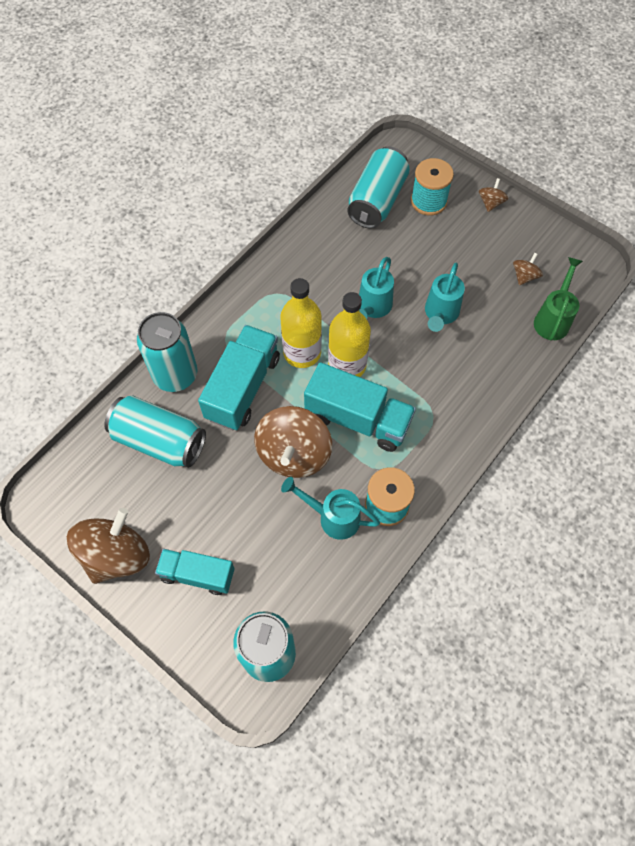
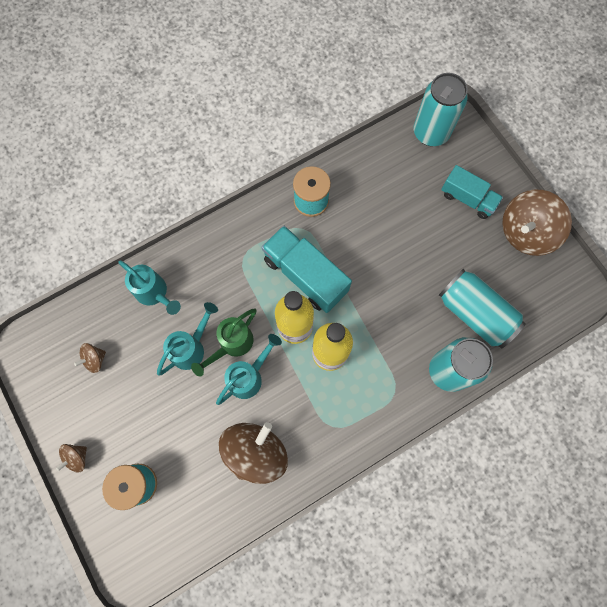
camera: 160 degrees left, 10 degrees up
(243, 387) = (392, 337): turquoise truck -> none
(294, 454) = (368, 264): brown spinning top -> brown spinning top (256, 452)
(332, 517) = (355, 206): turquoise watering can -> turquoise watering can (155, 293)
(377, 201) = (189, 505): turquoise can -> none
(553, 319) = (96, 308): green watering can -> green watering can (231, 345)

